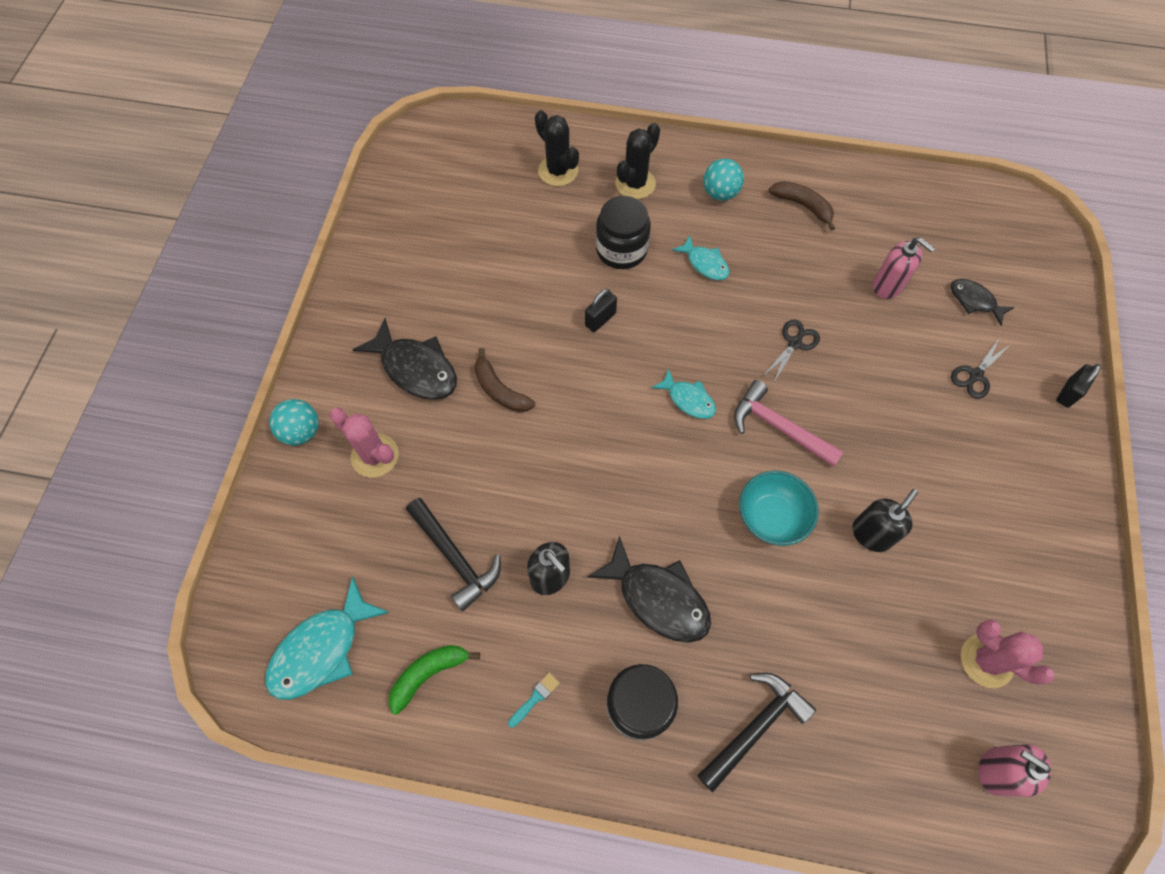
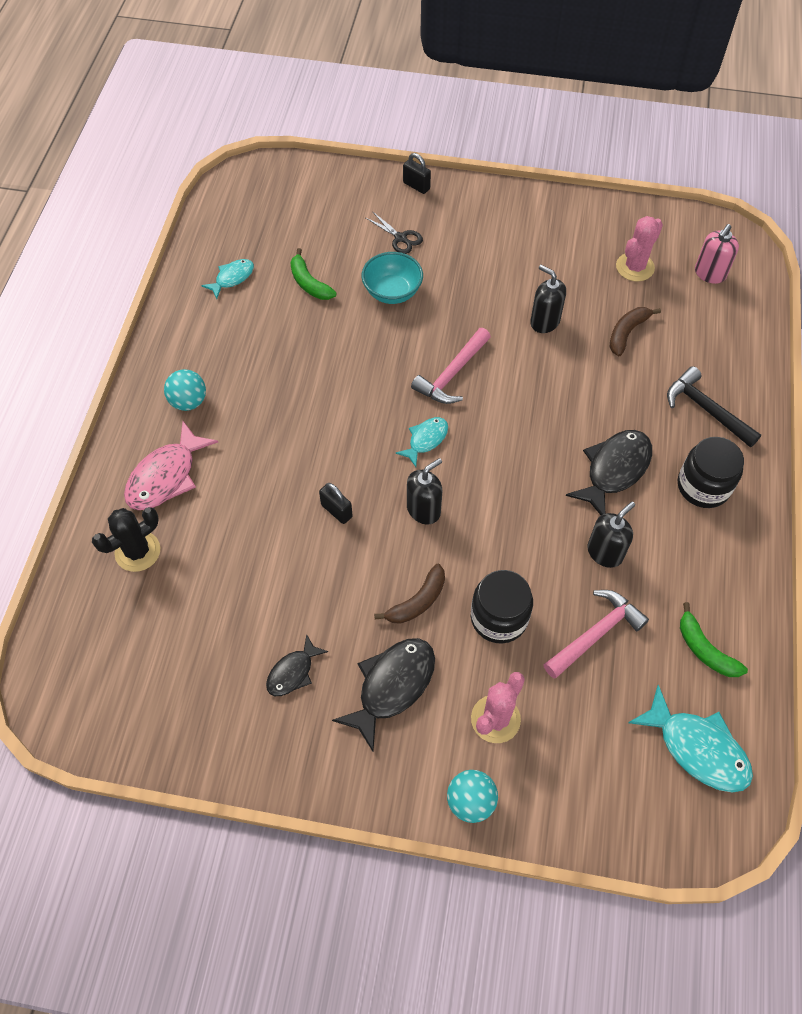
camera: 90 degrees left, 5 degrees down
(455, 557) = (595, 633): black hammer -> pink hammer
(535, 698) = (710, 562): turquoise brush -> none
(602, 396) = (423, 510): none -> black soap dispenser
(621, 249) = (252, 491): black jar -> black jar (499, 617)
(635, 184) = (166, 476): black cactus -> pink fish
(705, 263) = (275, 419): turquoise fish -> turquoise fish (232, 278)
(771, 517) = (535, 386): turquoise bowl -> turquoise bowl (392, 292)
(795, 343) = (367, 355): black scissors -> none
(803, 206) = (212, 335): brown banana -> brown banana (627, 333)
(887, 286) = (309, 283): pink soap dispenser -> green banana
(974, 301) = (328, 228): black fish -> black fish (293, 672)

